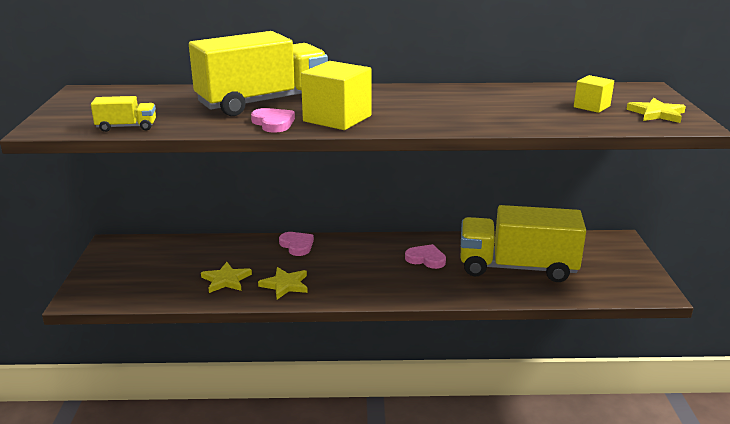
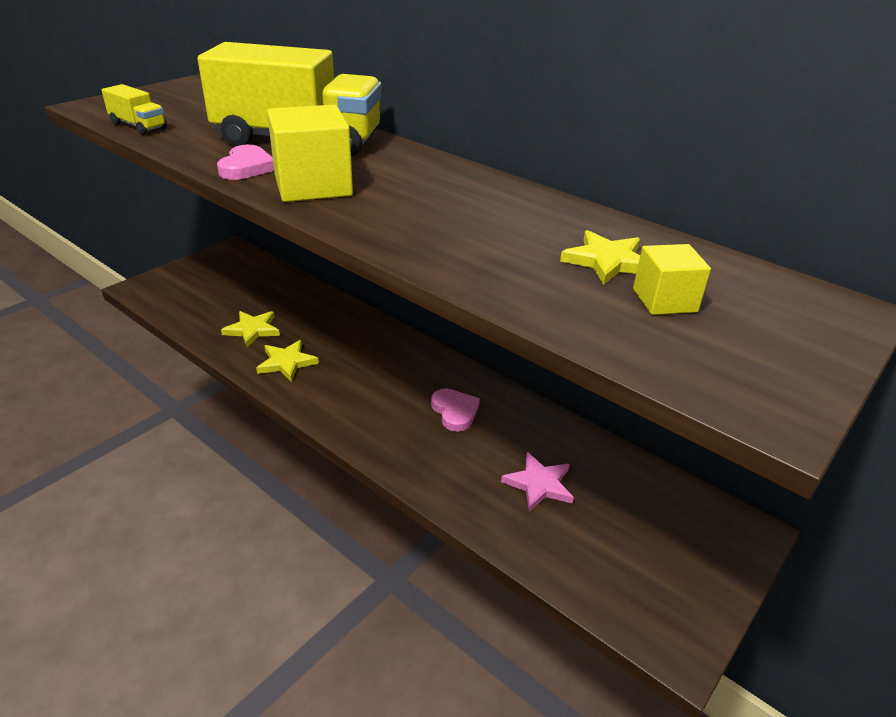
camera: 40 degrees right, 10 degrees up
(297, 245) = (360, 327): pink heart -> none
(517, 267) = (539, 484): yellow truck -> pink star
(656, 114) = (751, 361): yellow star -> yellow star (607, 261)

